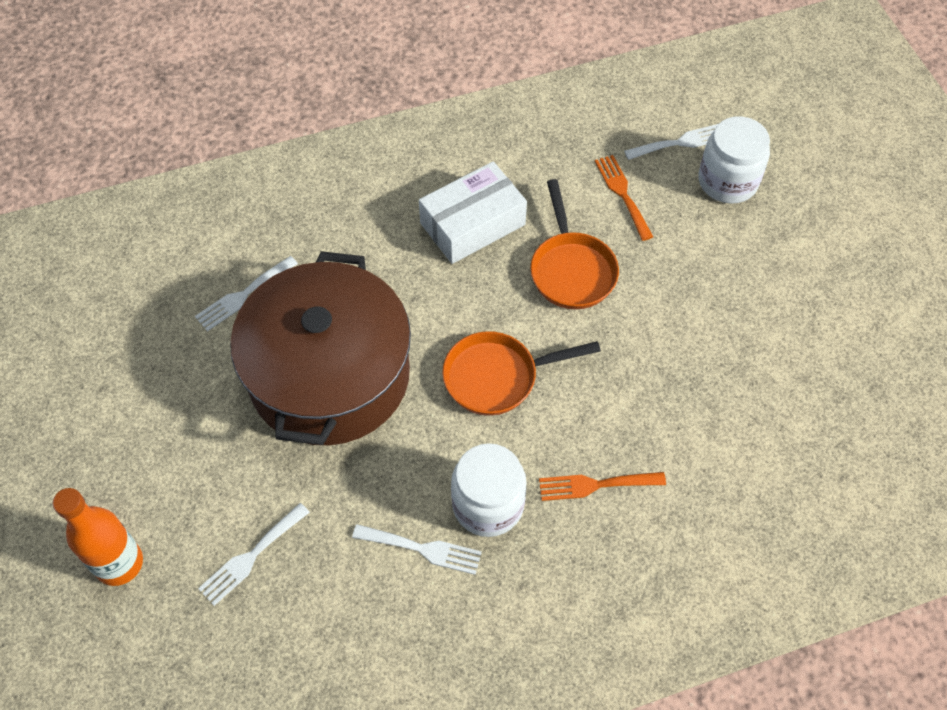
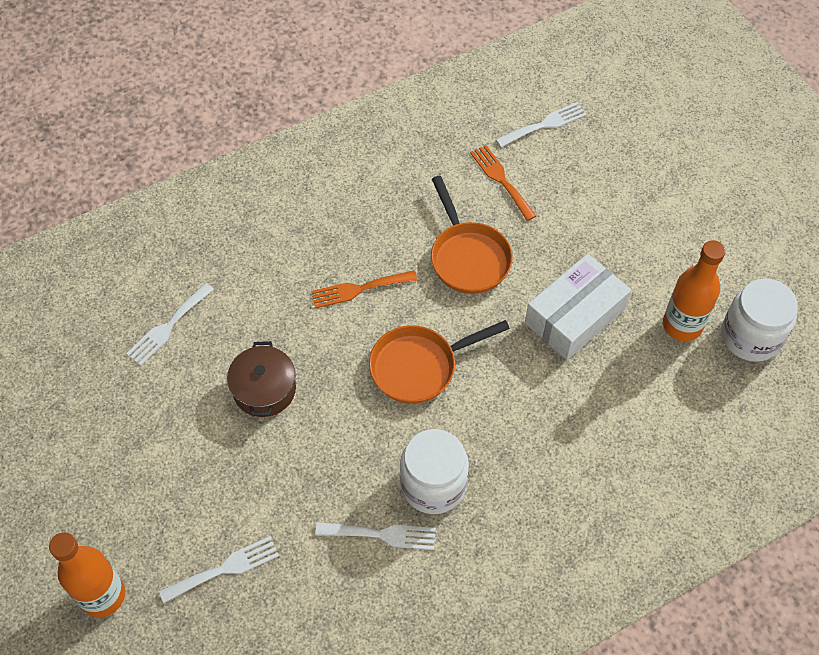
camera: 10 degrees left, 0 degrees up
(251, 557) = (225, 568): white fork -> white fork turned 150 degrees counterclockwise
(329, 375) = (264, 389): brown pot -> brown pot, size x0.42
(472, 224) = (369, 228): white box -> white box (575, 316)
(595, 485) = (526, 451): orange fork -> orange fork (359, 289)
(727, 181) = (594, 155): white jar -> white jar (750, 336)
(792, 377) = (682, 325): none -> orange bottle

